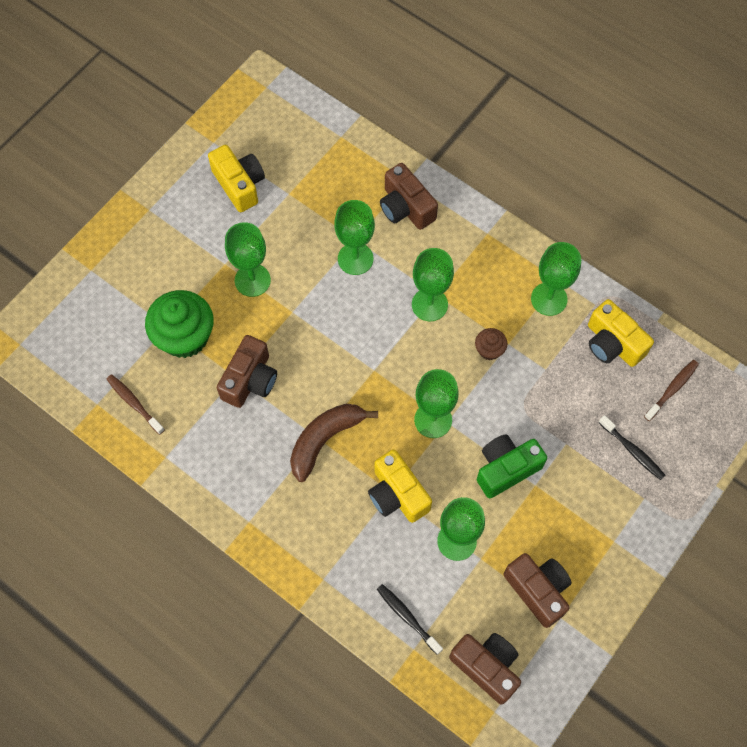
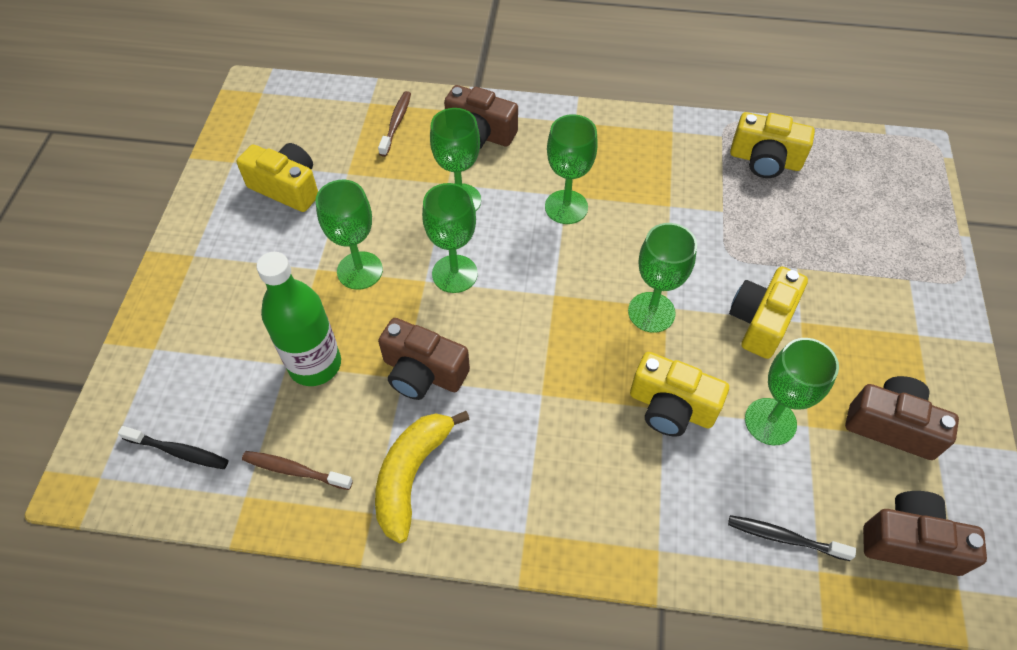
camera: 30 degrees left, 10 degrees down
(185, 336) = (315, 364): green cupcake -> green bottle
(202, 446) = (411, 475): none -> yellow banana
(250, 380) = (423, 372): brown camera -> brown camera turned 120 degrees clockwise
(324, 440) = (551, 392): brown banana -> none
(489, 350) = (656, 219): brown cupcake -> none
(506, 469) = (760, 321): green camera -> yellow camera
(549, 299) = (676, 150): green goblet -> green goblet (454, 274)
(632, 451) = (862, 242): black toothbrush -> black toothbrush (179, 451)
(672, 389) = (849, 173): brown toothbrush -> brown toothbrush (396, 123)

